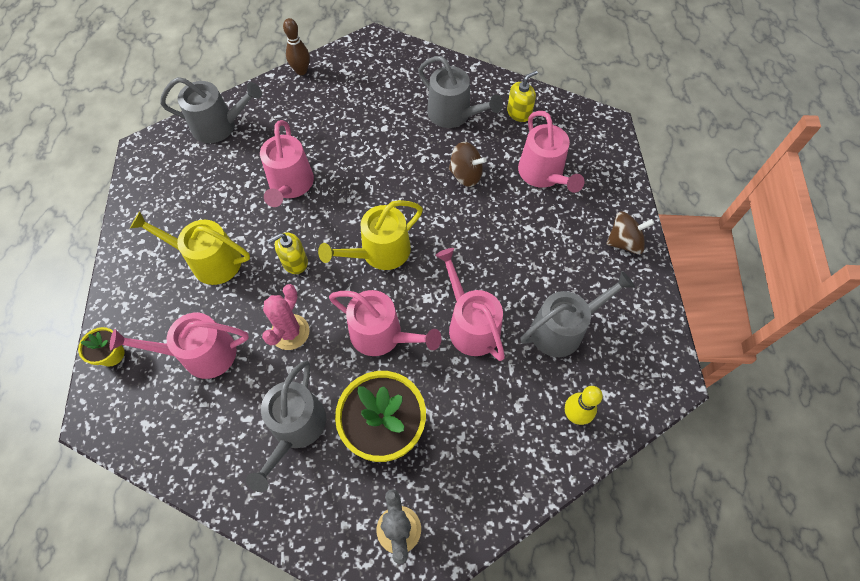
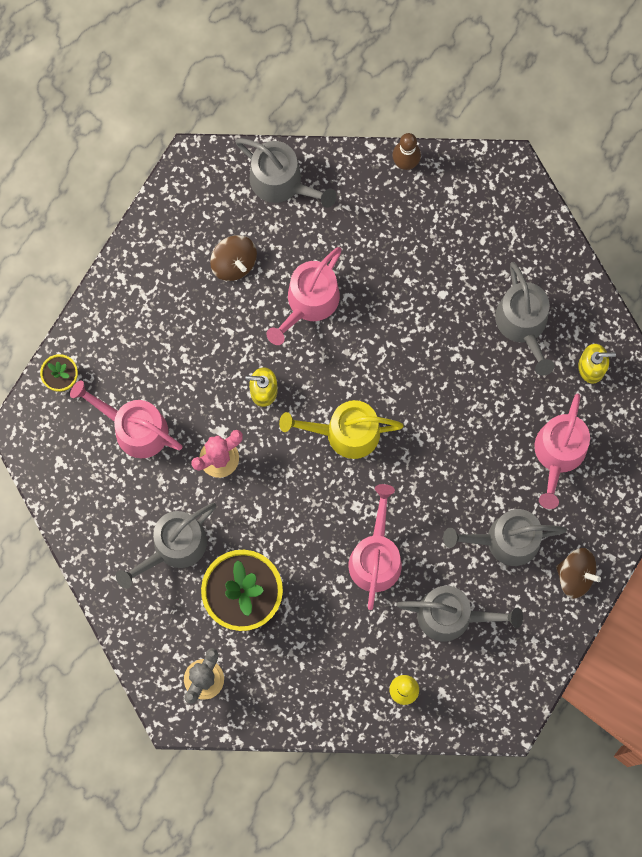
camera: 35 degrees right, 15 degrees up
(210, 261) = (189, 338): yellow watering can -> none
(382, 335) = (294, 514): pink watering can -> none
(466, 175) = (483, 404): brown spinning top -> brown spinning top (234, 263)
(556, 250) = (505, 540): none -> grey watering can

